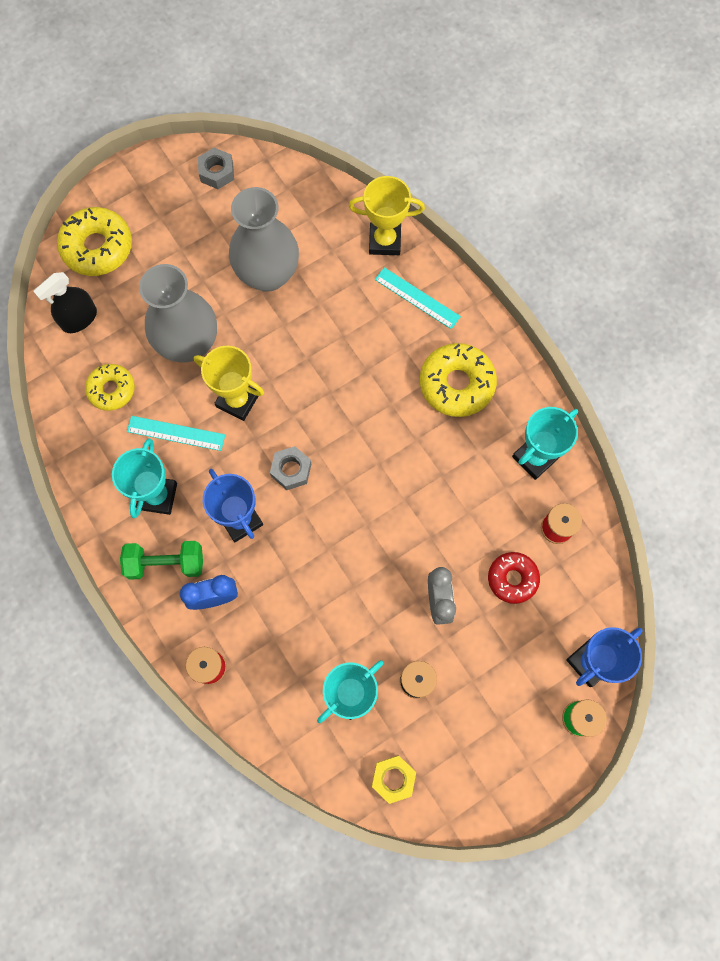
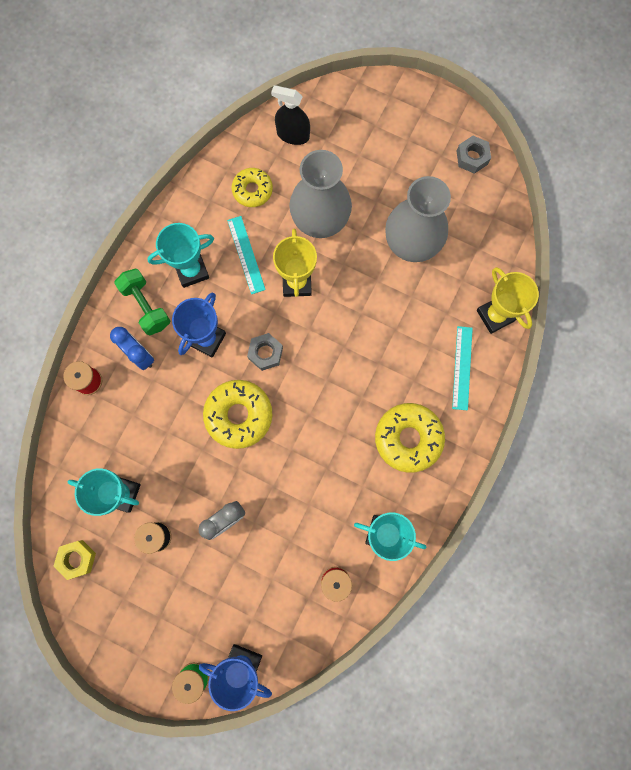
camera: 60 degrees right, 5 degrees up
(97, 247) = (356, 112): yellow donut -> yellow donut (239, 415)
(512, 579) = (275, 568): red donut -> none

